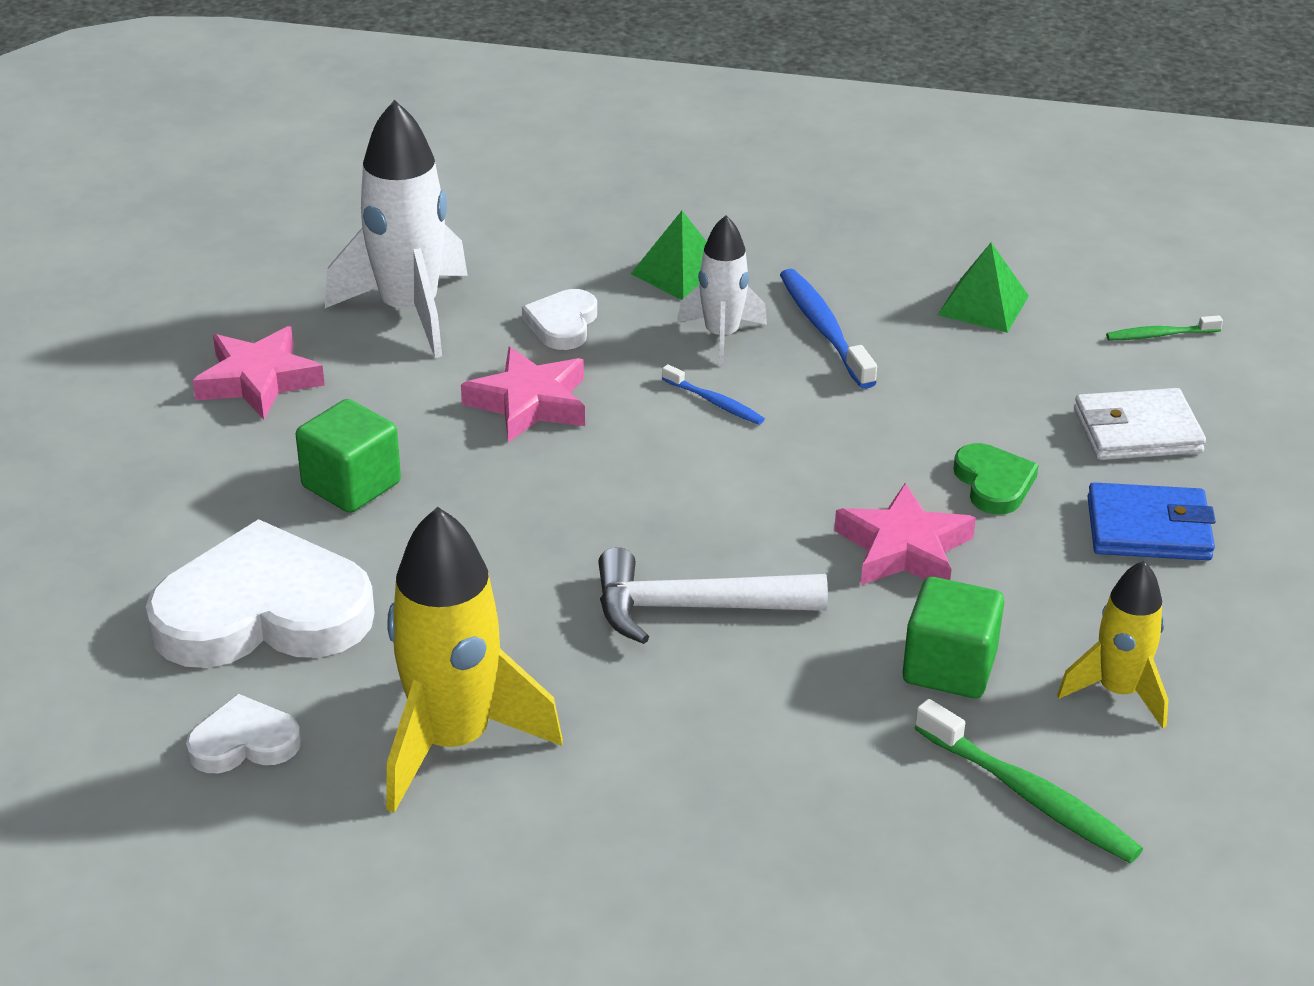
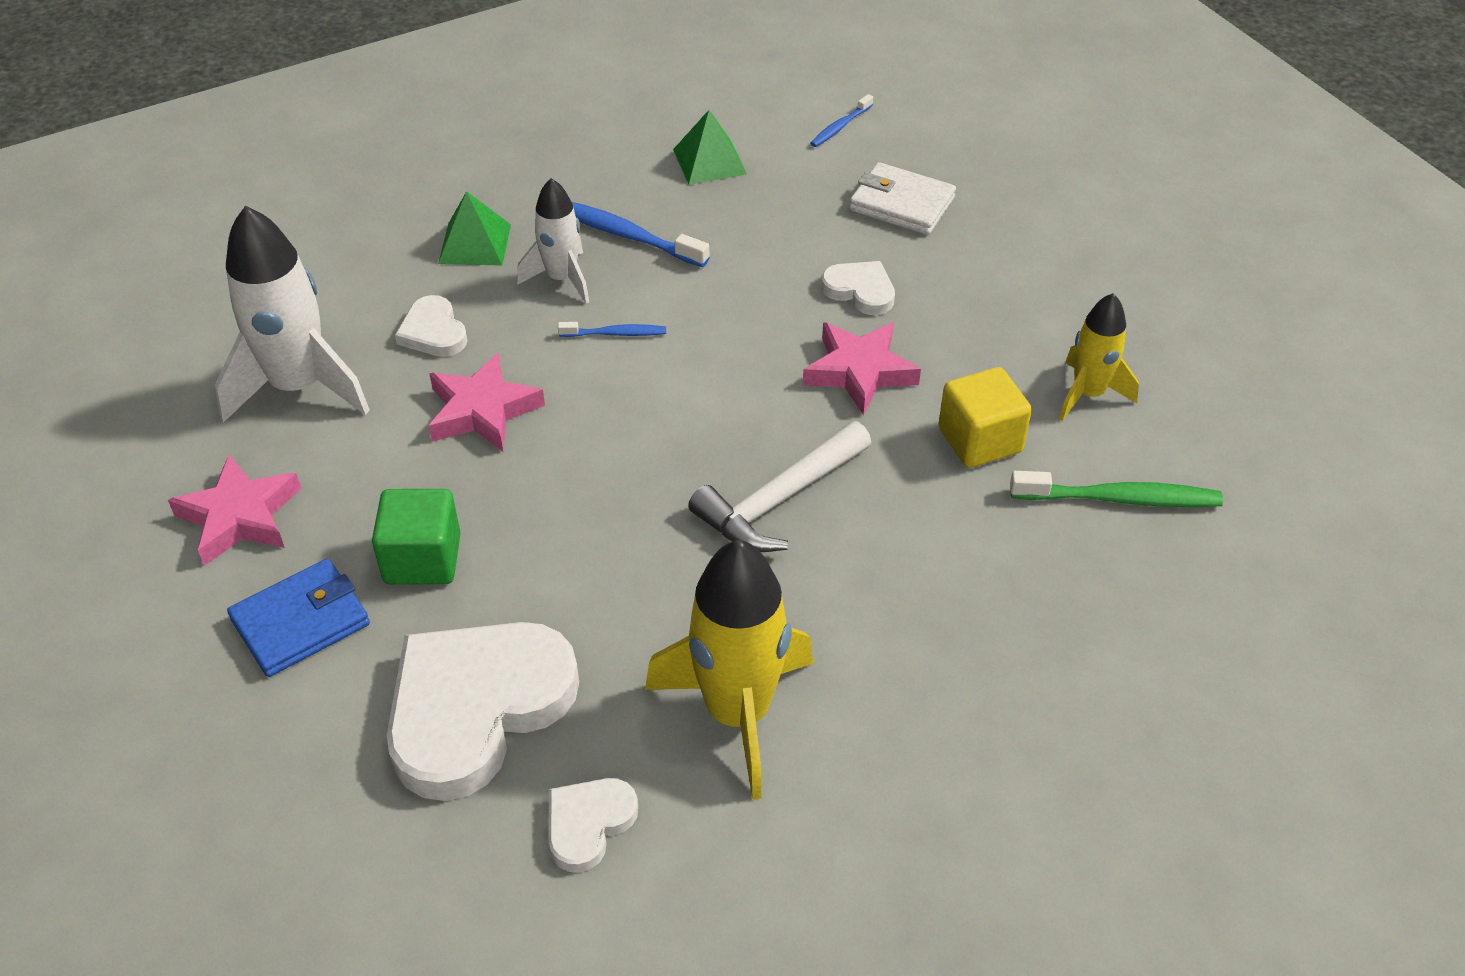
camera: 40 degrees left, 10 degrees up
(949, 667) = (980, 440): green cube -> yellow cube
(993, 483) = (860, 291): green heart -> white heart
(1137, 431) = (901, 204): white wallet -> white wallet turned 75 degrees clockwise
(1148, 529) = (982, 270): blue wallet -> blue wallet (301, 622)
(1160, 335) = (840, 127): green toothbrush -> blue toothbrush

